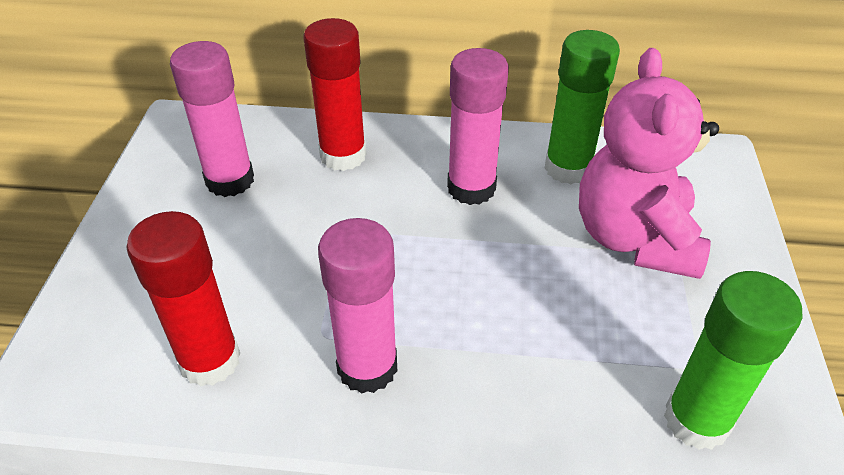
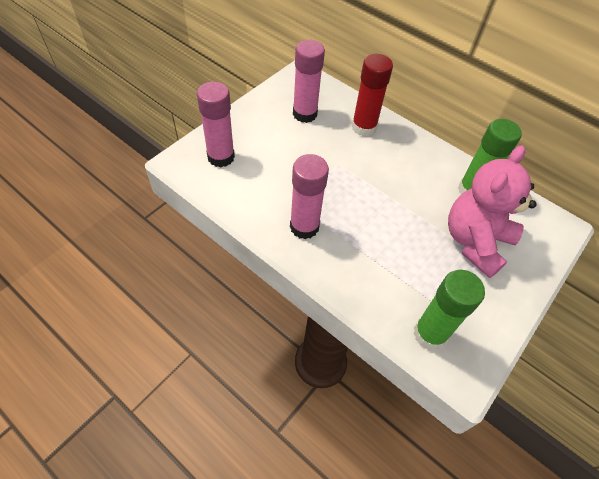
camera: 30 degrees right, 10 degrees up
(210, 360) = (245, 188): red glue stick -> none
(471, 188) = (413, 174): pink glue stick -> pink glue stick (221, 157)

